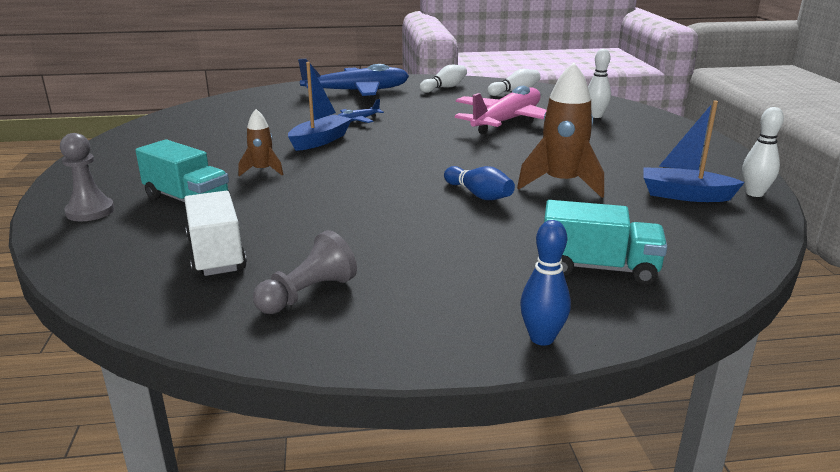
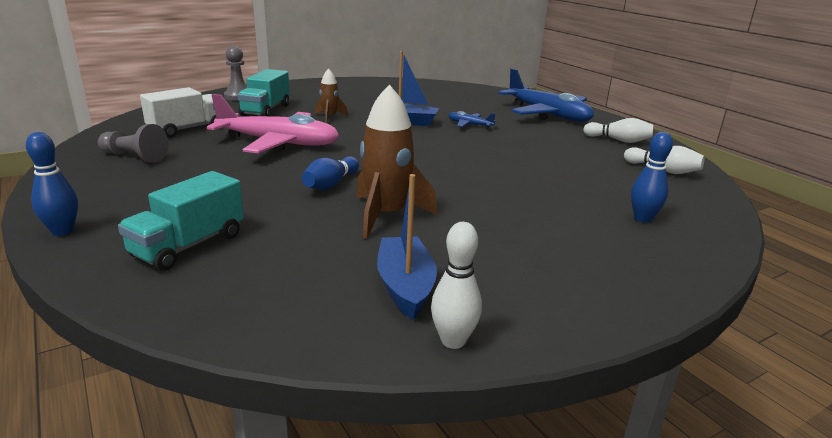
camera: 65 degrees right, 0 degrees up
(507, 121) = (549, 176): pink plane -> pink plane (279, 143)
(595, 116) = (642, 218): white bowling pin -> blue bowling pin
(598, 268) = (188, 245): turquoise truck -> turquoise truck turned 45 degrees clockwise

